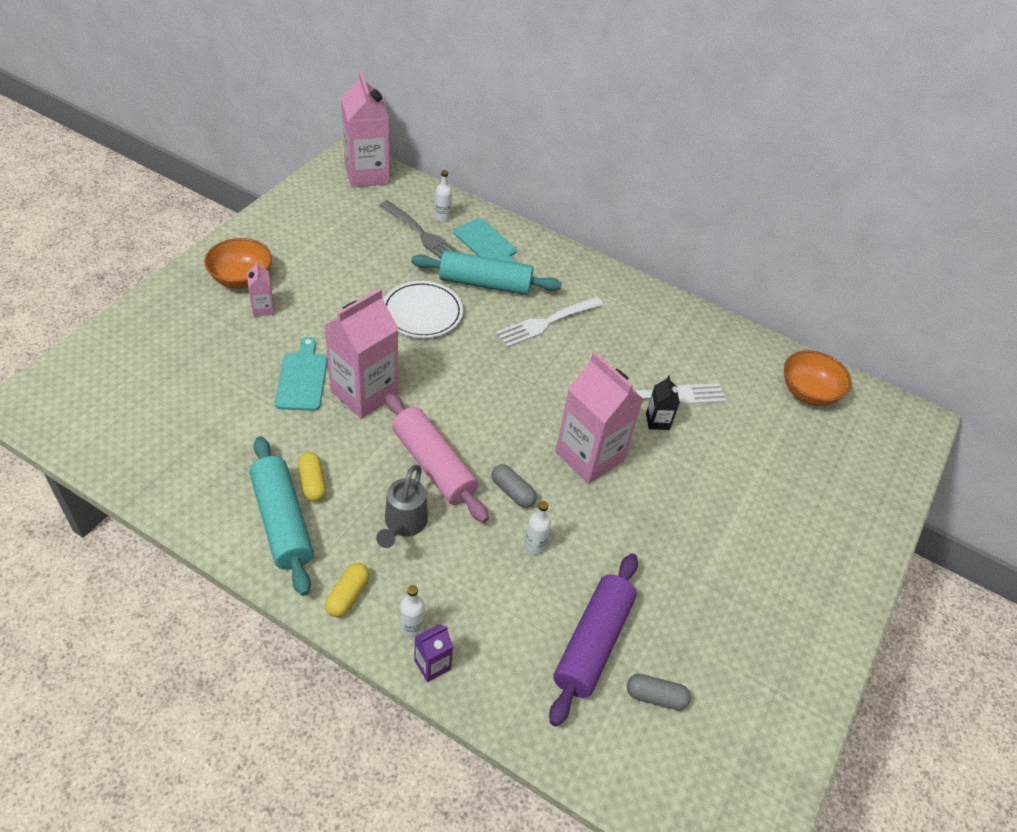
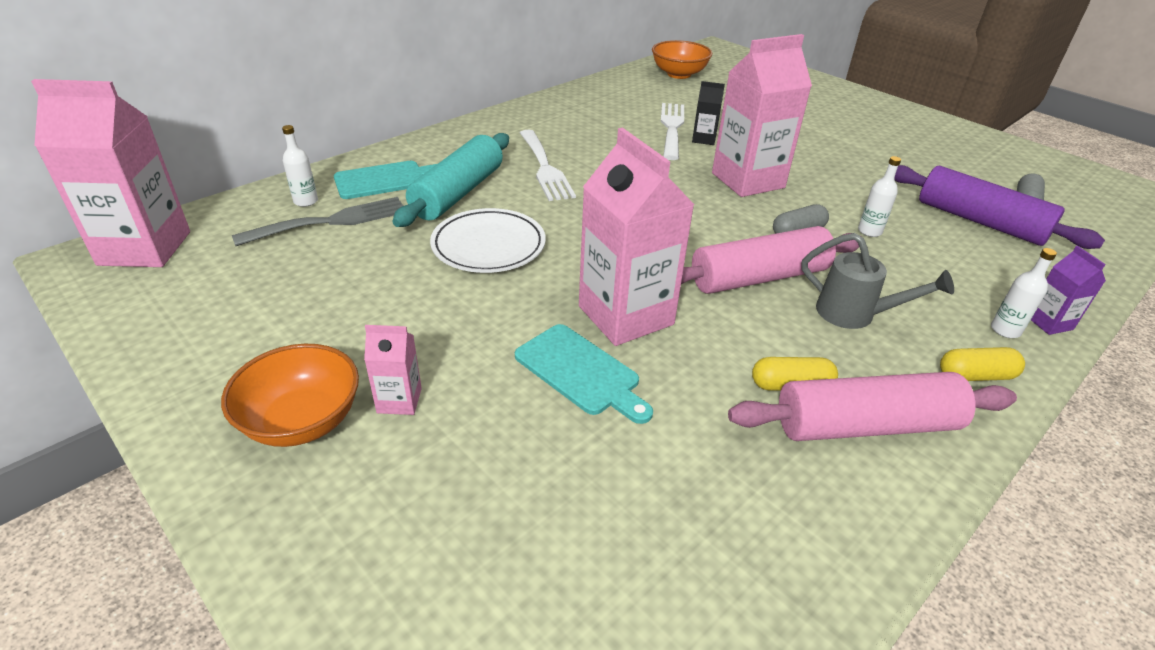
camera: 70 degrees left, 10 degrees down
(282, 521) = (865, 425): turquoise rolling pin -> pink rolling pin
(302, 378) = (581, 372): turquoise cutting board -> turquoise cutting board turned 150 degrees counterclockwise
(348, 595) = (975, 376): yellow capsule -> yellow capsule turned 45 degrees counterclockwise

